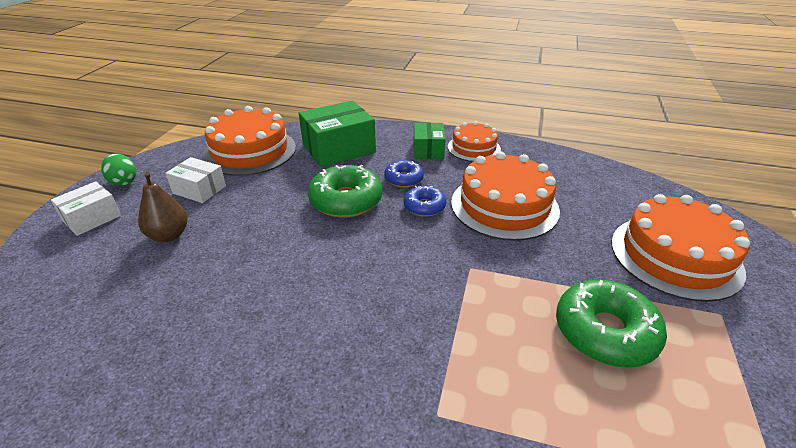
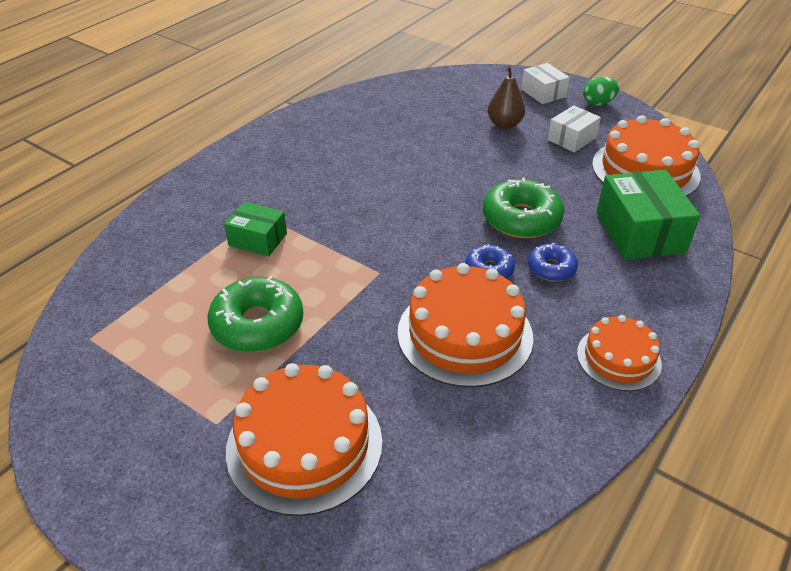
camera: 110 degrees right, 5 degrees up
(428, 150) = (622, 309): green box -> green box (258, 239)

